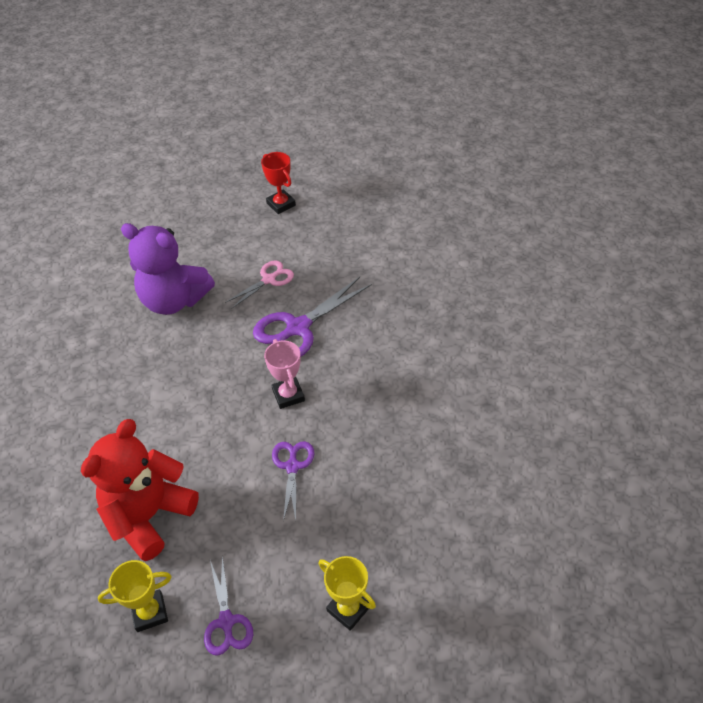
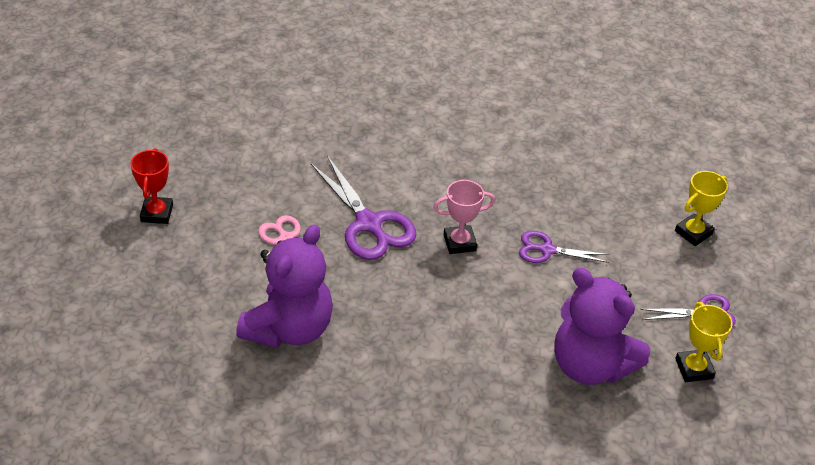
camera: 85 degrees left, 5 degrees down
(149, 515) = (590, 365): red teddy bear -> purple teddy bear
(281, 204) = (157, 213): red trophy -> red trophy turned 60 degrees counterclockwise

